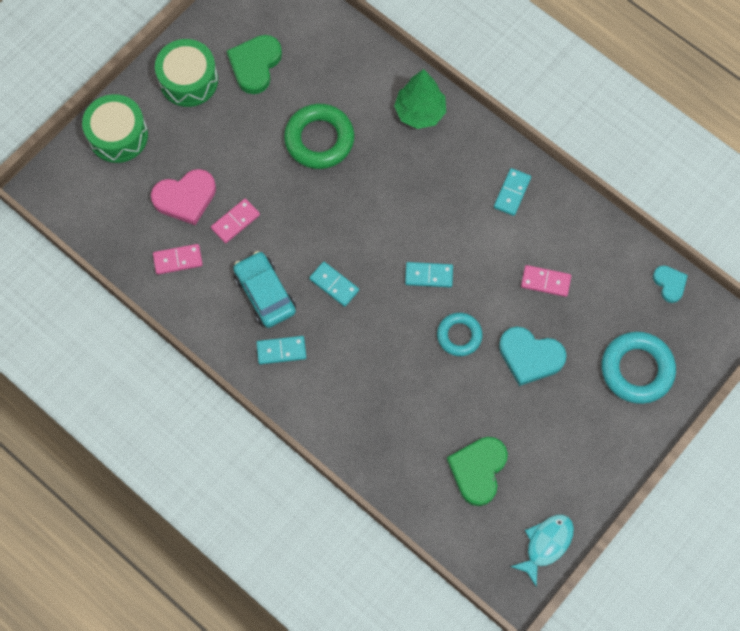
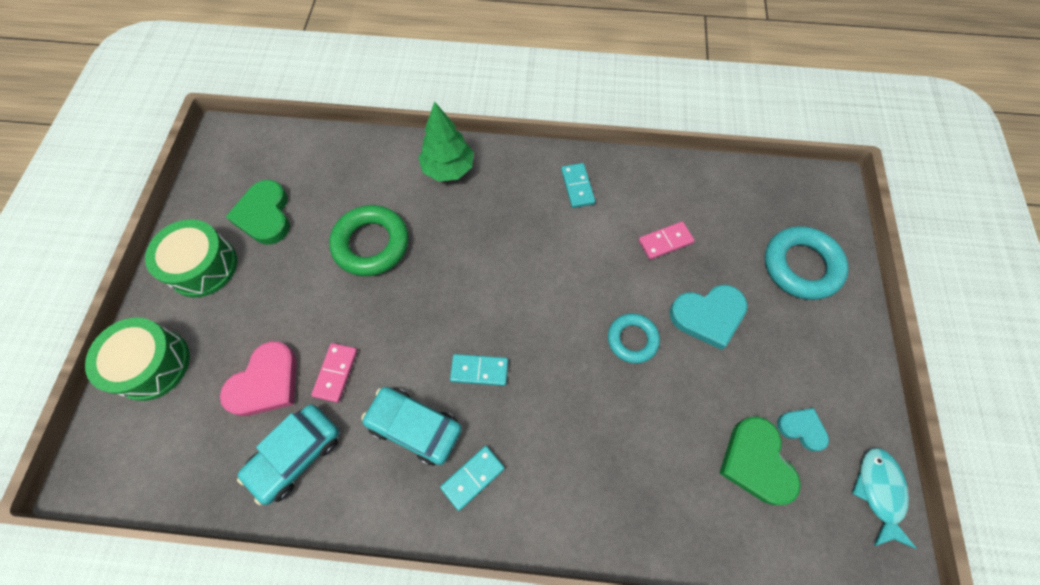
camera: 35 degrees left, 5 degrees down
(178, 260) = (296, 455): pink domino -> turquoise car
(429, 275) = (562, 302): turquoise domino -> none
(669, 284) = (761, 180): turquoise heart -> turquoise heart (802, 429)

